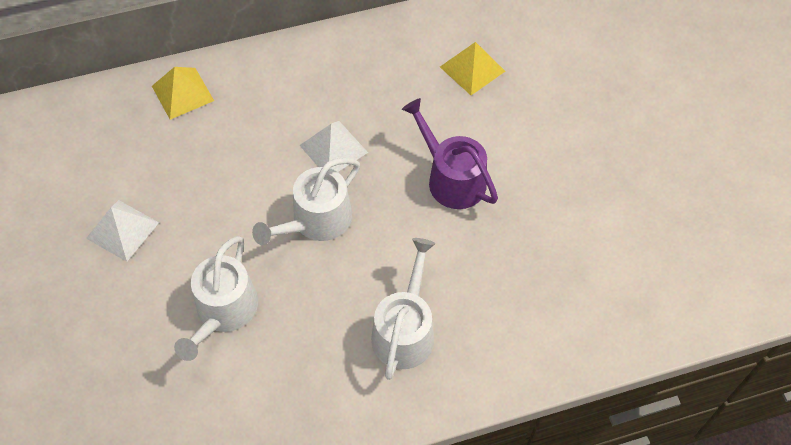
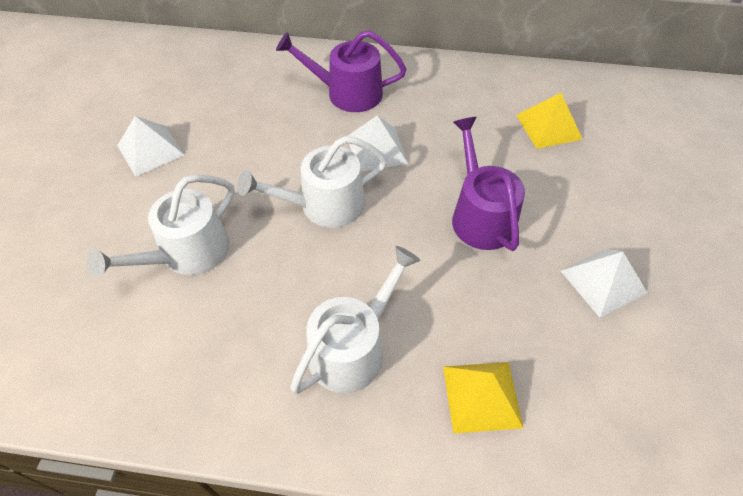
camera: 25 degrees right, 5 degrees down
(182, 93) = (272, 64): yellow pyramid -> yellow pyramid (481, 396)
(275, 99) = (347, 93): none -> purple watering can
(568, 198) = (603, 281): none -> white pyramid

